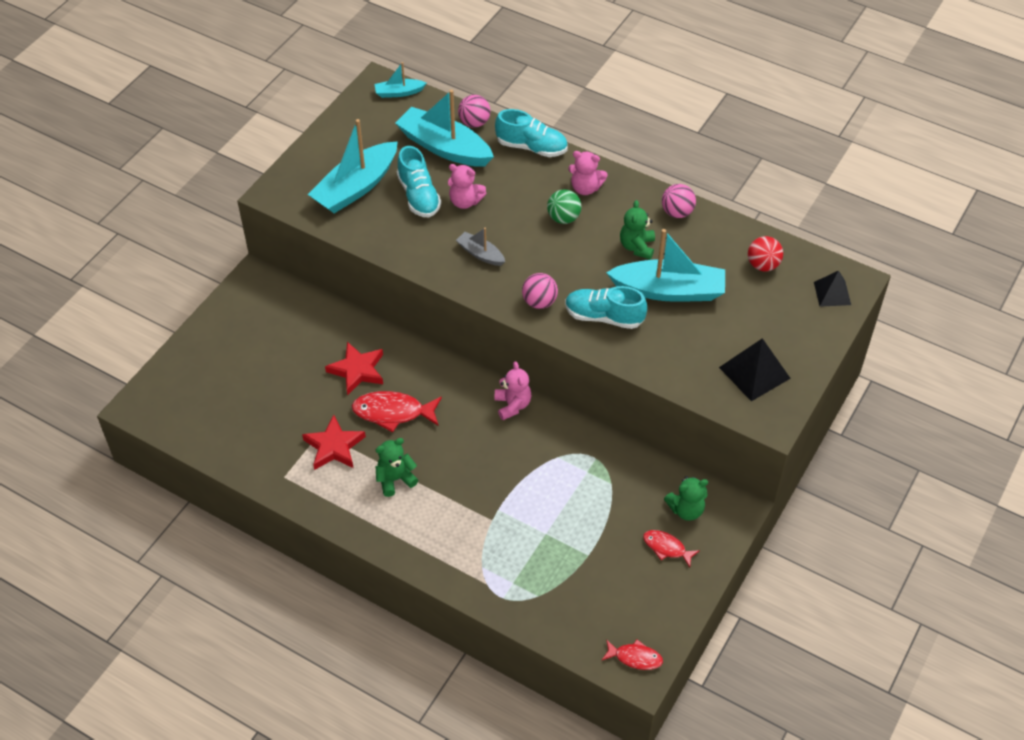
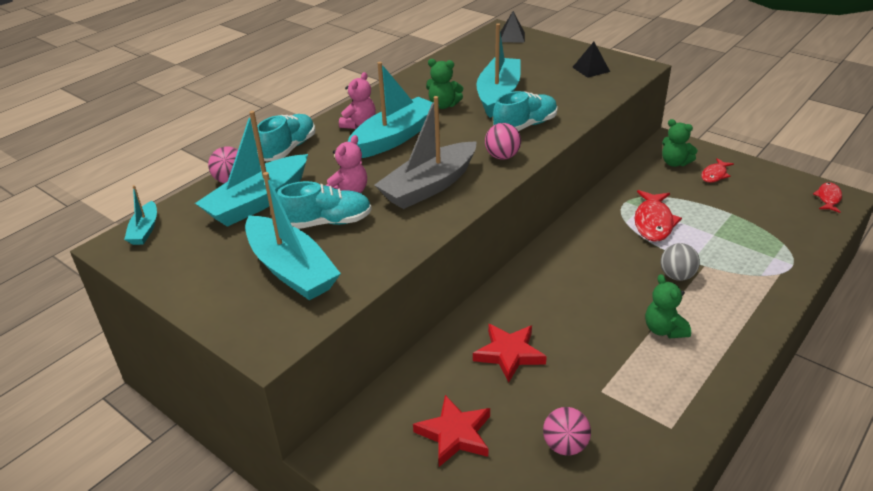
camera: 80 degrees left, 15 degrees down
(334, 446) = (622, 379): red star -> red star (455, 434)
(393, 412) = (572, 327): red fish -> red fish (653, 222)
(472, 495) = (677, 276): none -> grey ball
(480, 254) = (429, 186): grey boat -> grey boat, size x2.03
(512, 405) = (564, 244): pink teddy bear -> none
(563, 218) = (394, 138): green ball -> turquoise boat
(604, 317) = (525, 126): turquoise shoe -> turquoise shoe turned 150 degrees counterclockwise
(677, 212) = (407, 85): pink ball -> pink ball (565, 445)
(686, 510) = (674, 163): green teddy bear -> green teddy bear turned 135 degrees clockwise
(754, 372) = (591, 69): black pyramid -> black pyramid, size x0.66
(763, 265) = (478, 57): red ball -> none

